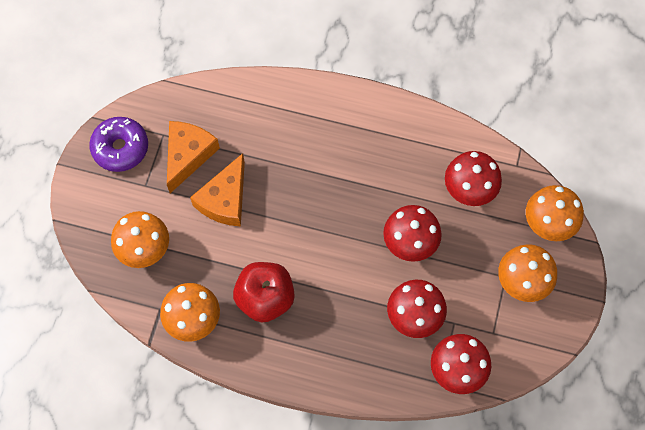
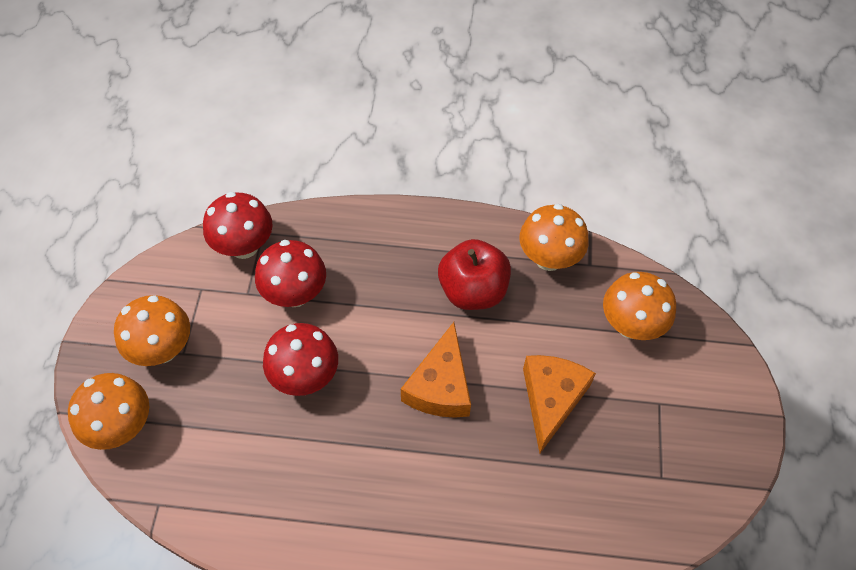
camera: 170 degrees right, 10 degrees down
(120, 148) = (711, 449): purple donut -> none
(188, 155) = (617, 452): orange cheese -> orange cheese (440, 386)
(469, 190) = (227, 458): red mushroom -> none

